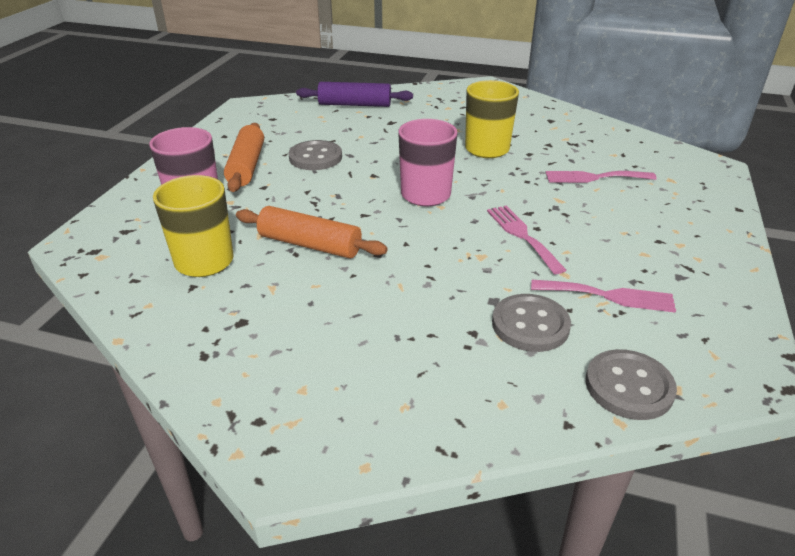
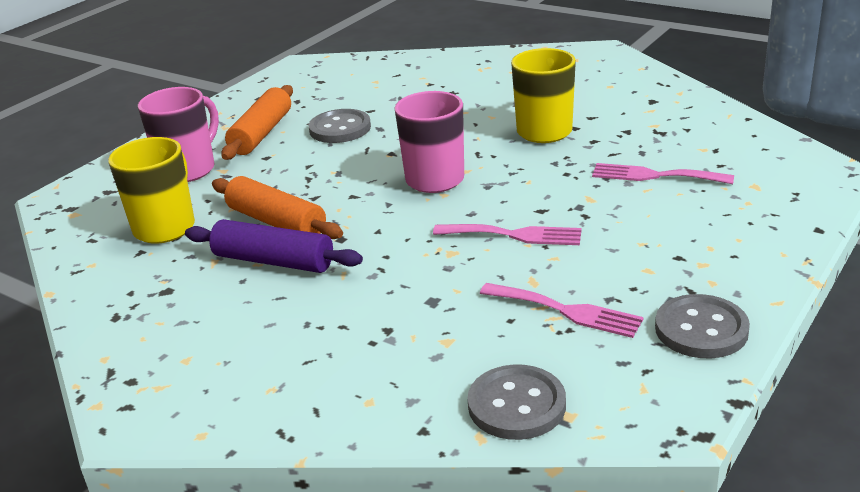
camera: 20 degrees right, 5 degrees down
(355, 104) = (423, 69): purple rolling pin -> purple rolling pin (274, 261)
(522, 235) = (514, 235): pink fork -> pink fork turned 105 degrees clockwise
(530, 325) = (454, 330): grey button -> grey button (701, 329)

